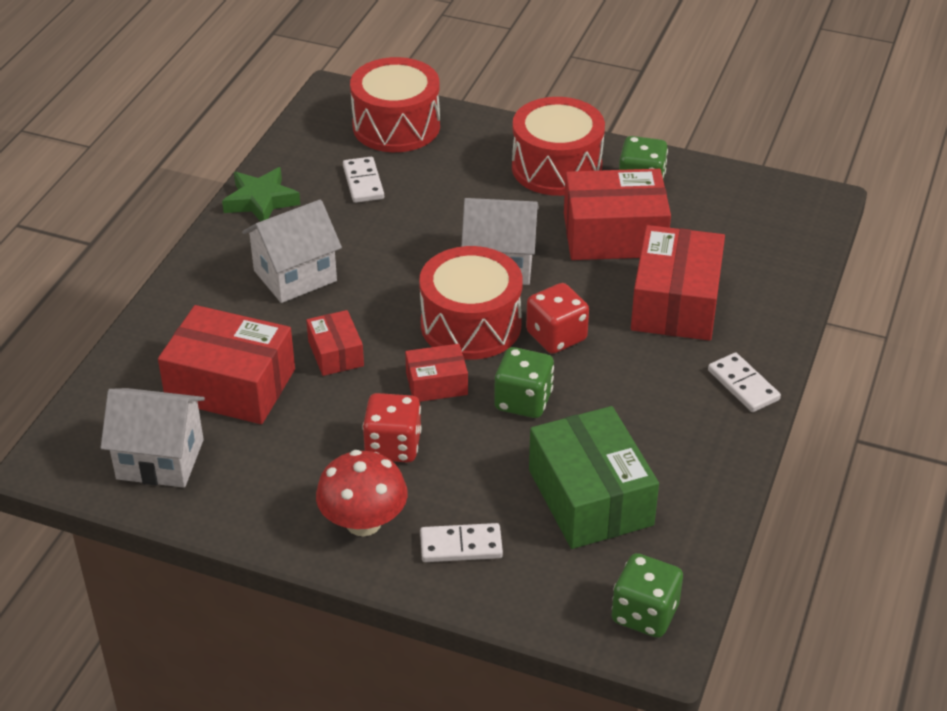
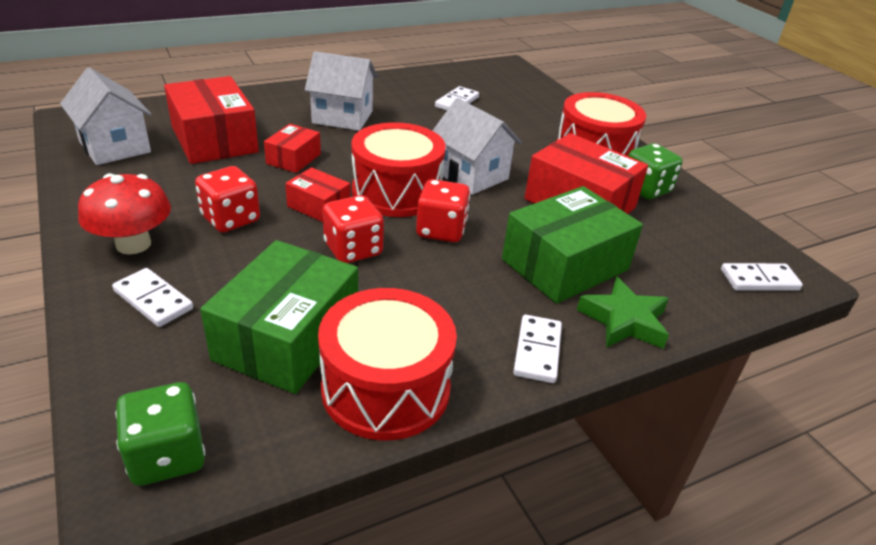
camera: 40 degrees right, 5 degrees down
(261, 201) = (387, 83): green star -> green star (624, 320)
(396, 126) = (520, 91): red drum -> red drum (386, 388)
(523, 401) = (353, 249): green dice -> red dice
(675, 303) = (565, 265): red box -> green box
(802, 223) = (759, 280): none -> white domino

